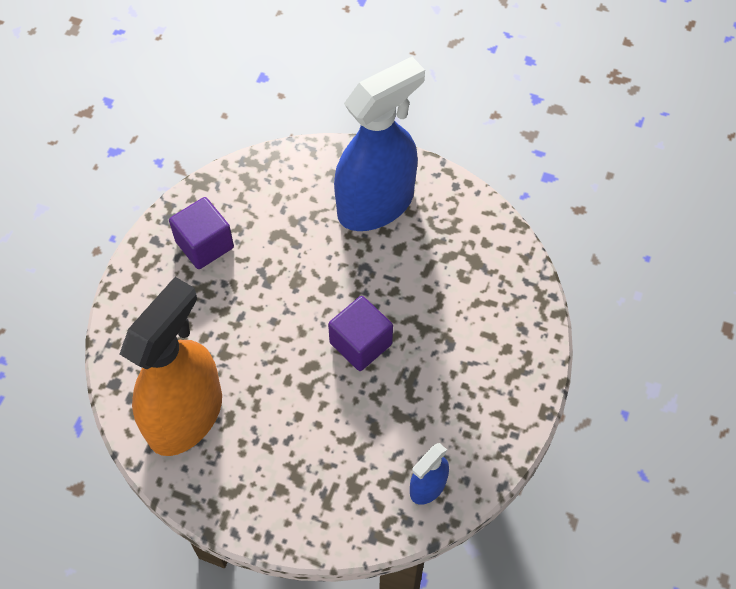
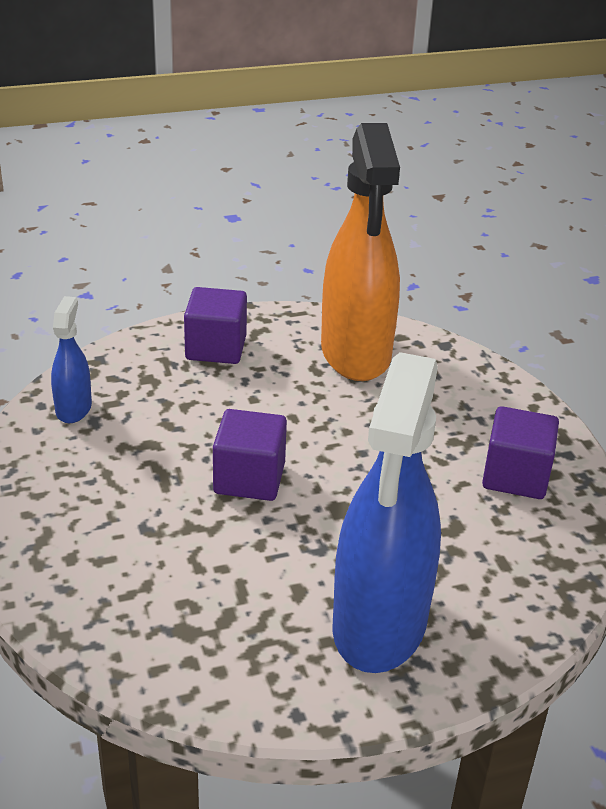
camera: 140 degrees right, 25 degrees down
(278, 491) = (216, 348): none -> purple cube

